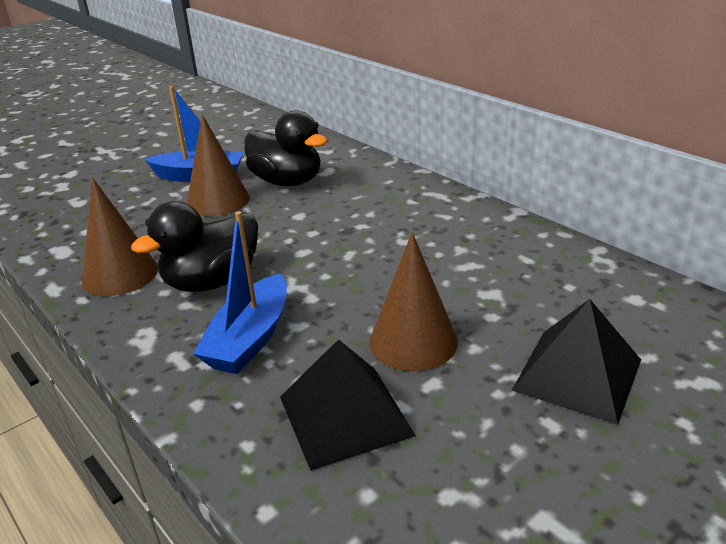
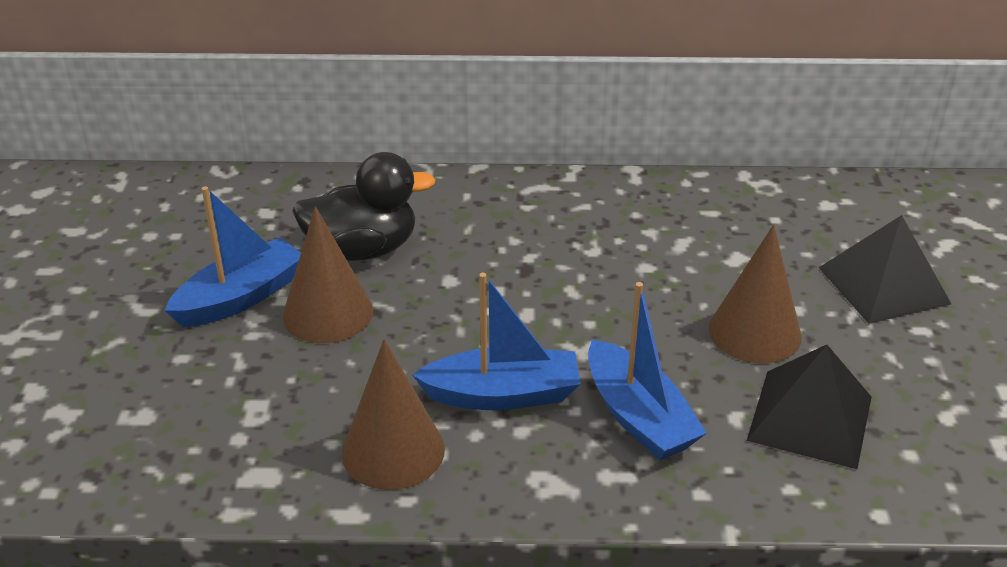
camera: 50 degrees left, 5 degrees up
(212, 282) = (503, 394): black duck -> blue boat

